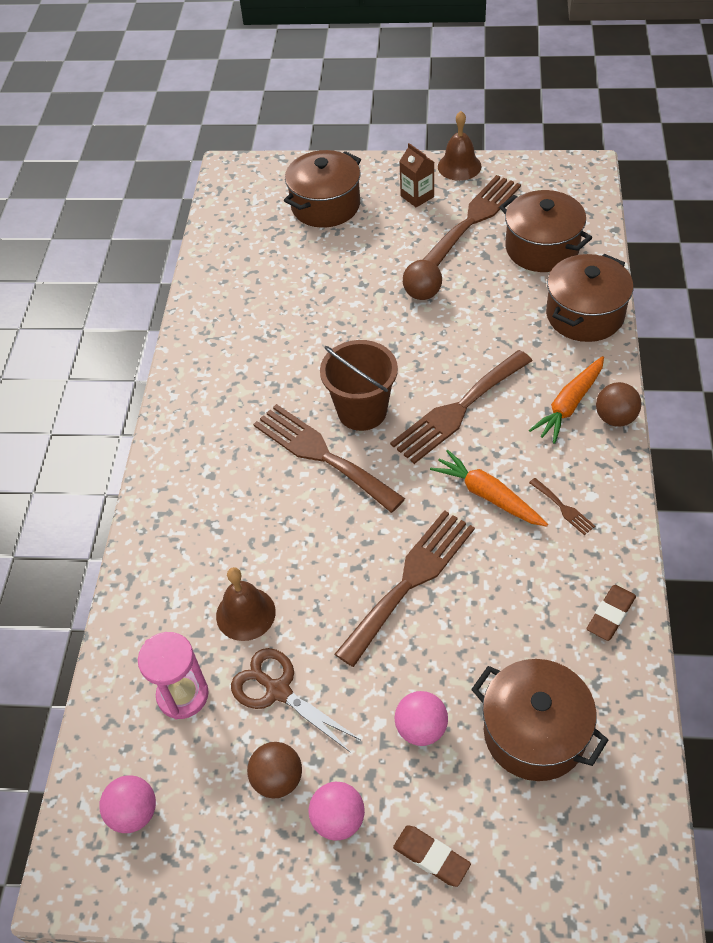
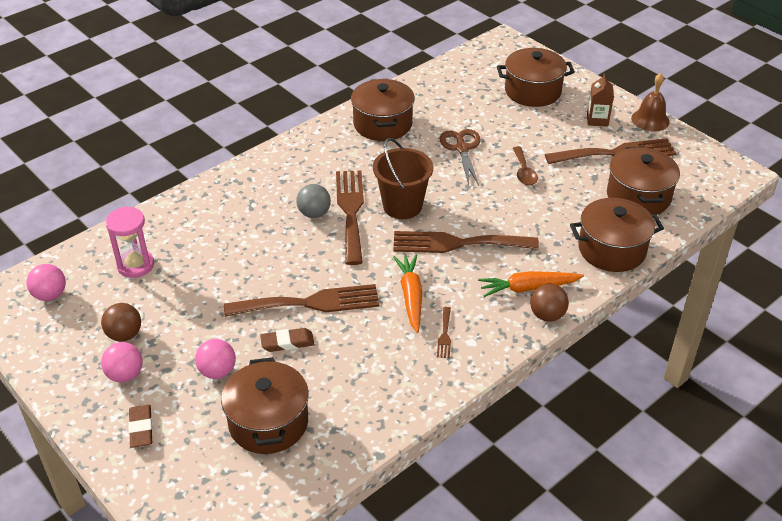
camera: 40 degrees right, 10 degrees down
(230, 339) = (383, 124): none -> brown pot
(245, 613) = (211, 254): brown bell -> none
(278, 691) = (178, 299): brown scissors -> brown scissors (462, 149)
(290, 485) = (314, 213): none -> grey ball
(422, 294) = (524, 172): brown ball -> brown spoon
(610, 615) = (392, 406): brown eraser -> brown eraser (287, 342)

